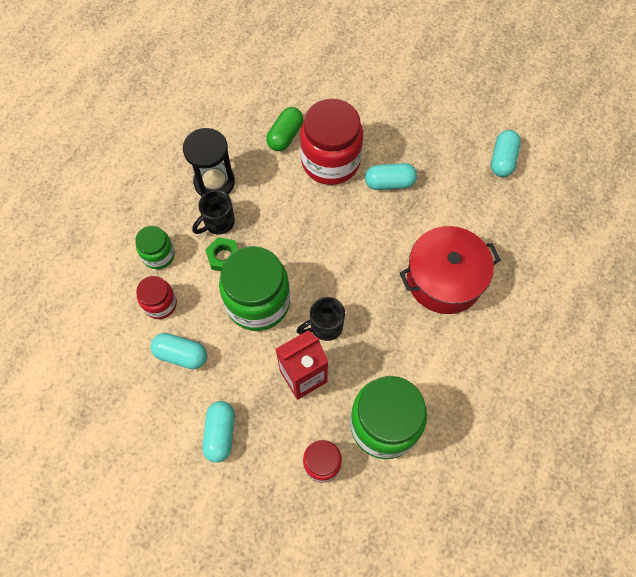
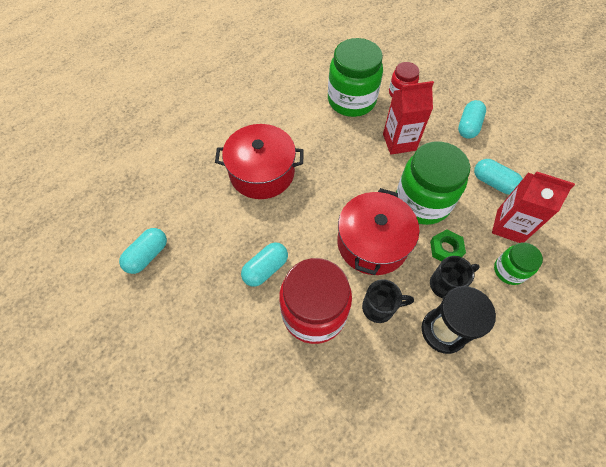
camera: 160 degrees left, 5 degrees down
(160, 304) = (509, 226): red jar -> red carton
(285, 136) = (352, 362): green capsule -> none
(298, 239) = (372, 243): none -> red pot
(325, 326) = (371, 168): black mug -> black mug (379, 307)
(389, 183) = (265, 269): turquoise capsule -> turquoise capsule turned 60 degrees counterclockwise

